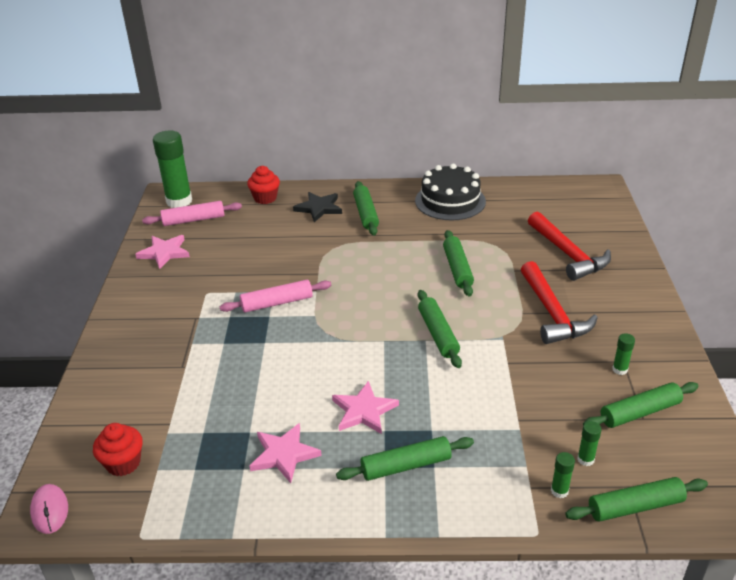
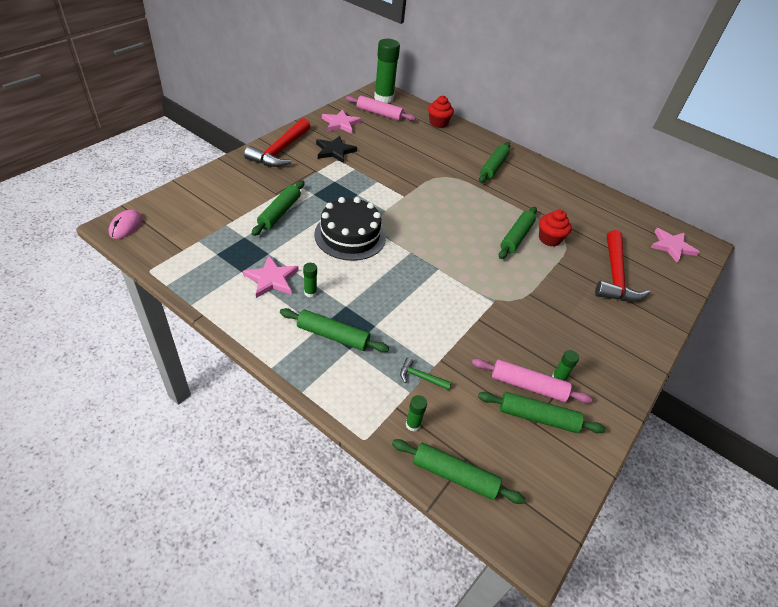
camera: 30 degrees right, 10 degrees up
(123, 463) = (186, 226): red cupcake -> red cupcake (549, 239)
(277, 303) = (371, 189): pink rolling pin -> pink rolling pin (528, 386)
(319, 208) = (466, 147): black star -> black star (334, 151)
(364, 411) = (347, 286): pink star -> pink star (672, 246)
(438, 334) = (451, 270): green rolling pin -> green rolling pin (280, 212)
(450, 201) = (565, 190): black cake -> black cake (350, 235)
(520, 446) = (421, 377): none -> green hammer
(552, 313) = (552, 307): red hammer -> red hammer (280, 150)
(585, 459) = (456, 418): green glue stick -> green glue stick (310, 292)

